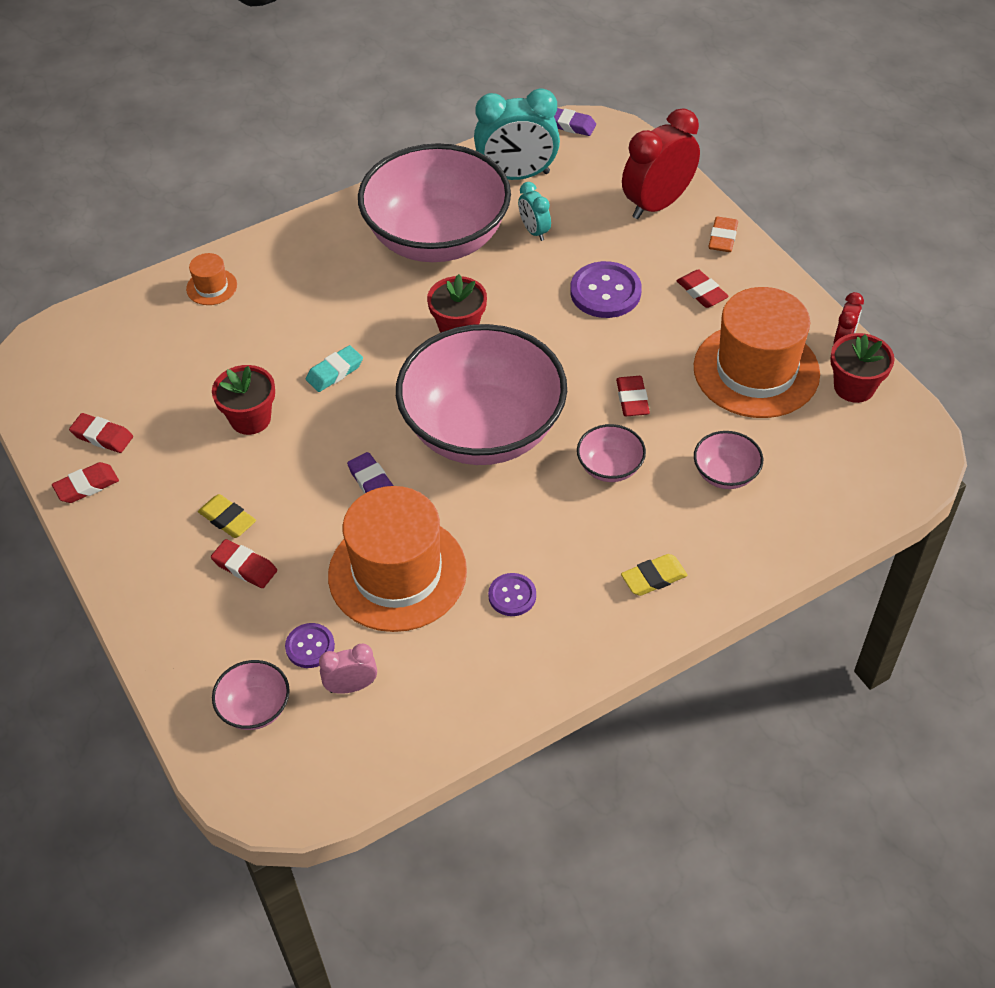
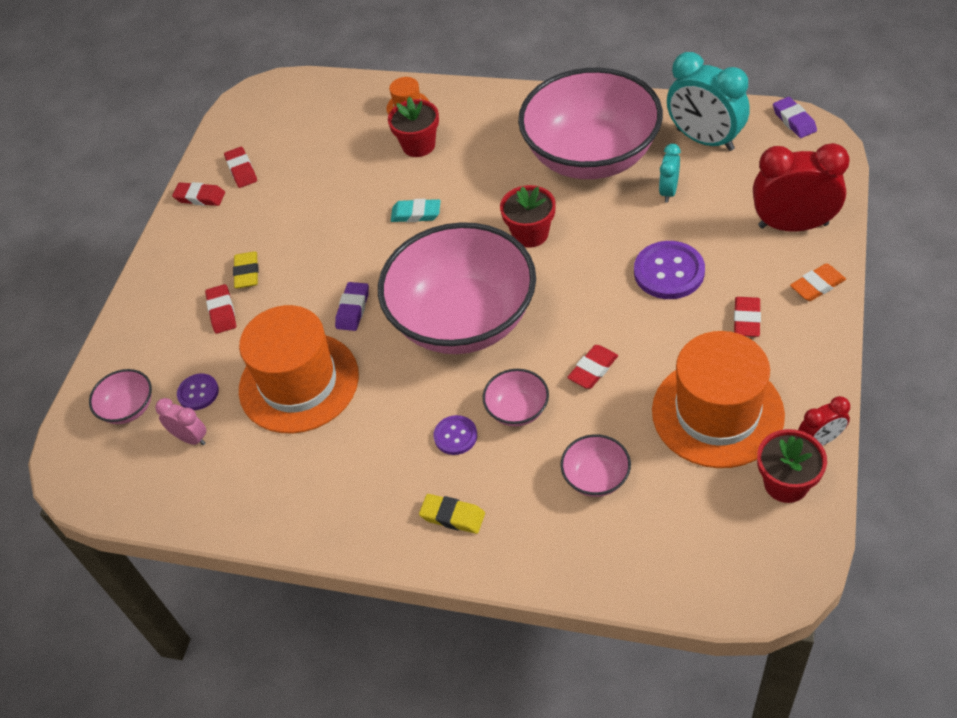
camera: 50 degrees right, 0 degrees up
(250, 419) = (332, 213): red flower pot -> red flower pot (418, 145)
(512, 596) = (348, 454): purple button -> purple button (455, 436)

